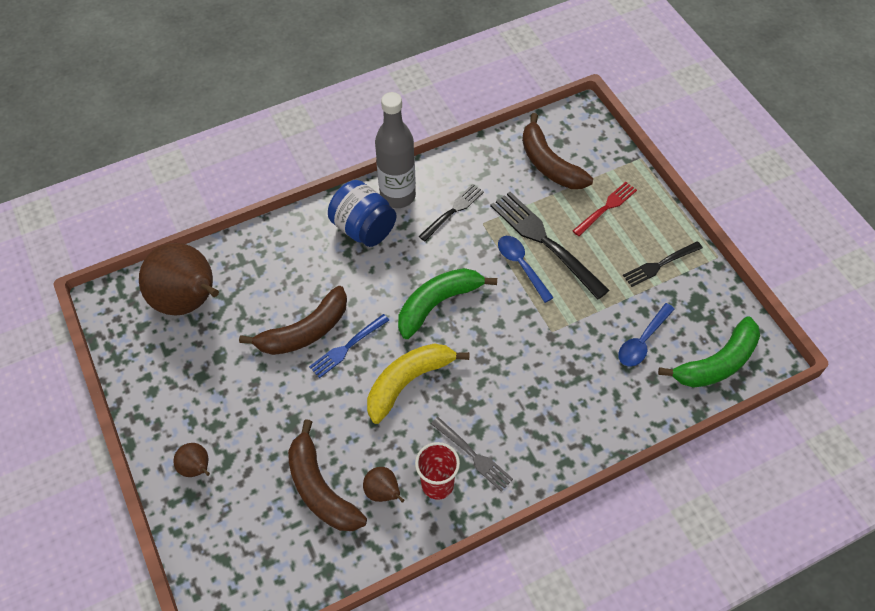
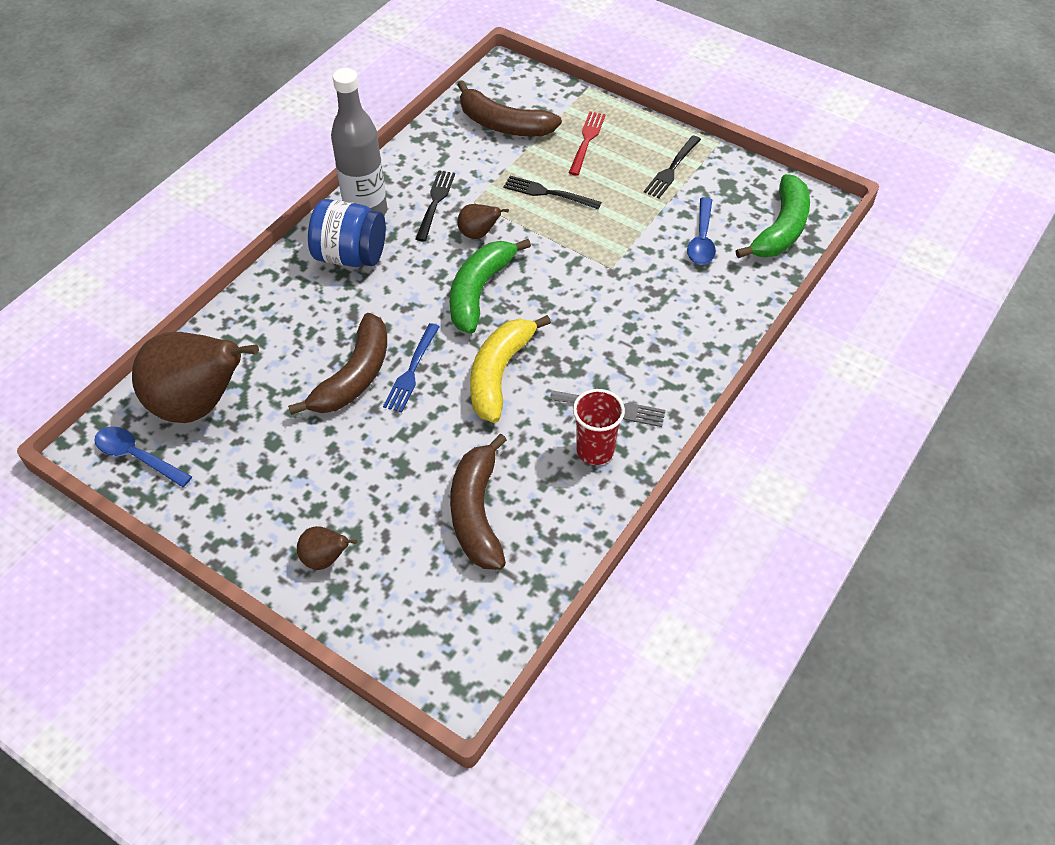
camera: 30 degrees left, 5 degrees down
(320, 488) = (477, 512): brown banana -> brown banana turned 60 degrees clockwise
(383, 492) = (545, 484): brown pear -> brown pear (478, 234)
(521, 266) = (540, 223): blue spoon -> blue spoon (137, 457)
(545, 242) = (548, 193): black fork -> black fork, size x0.58

